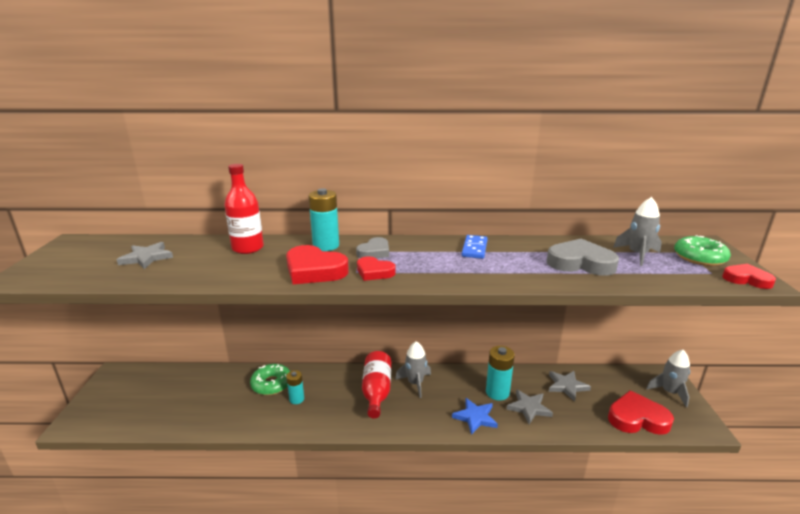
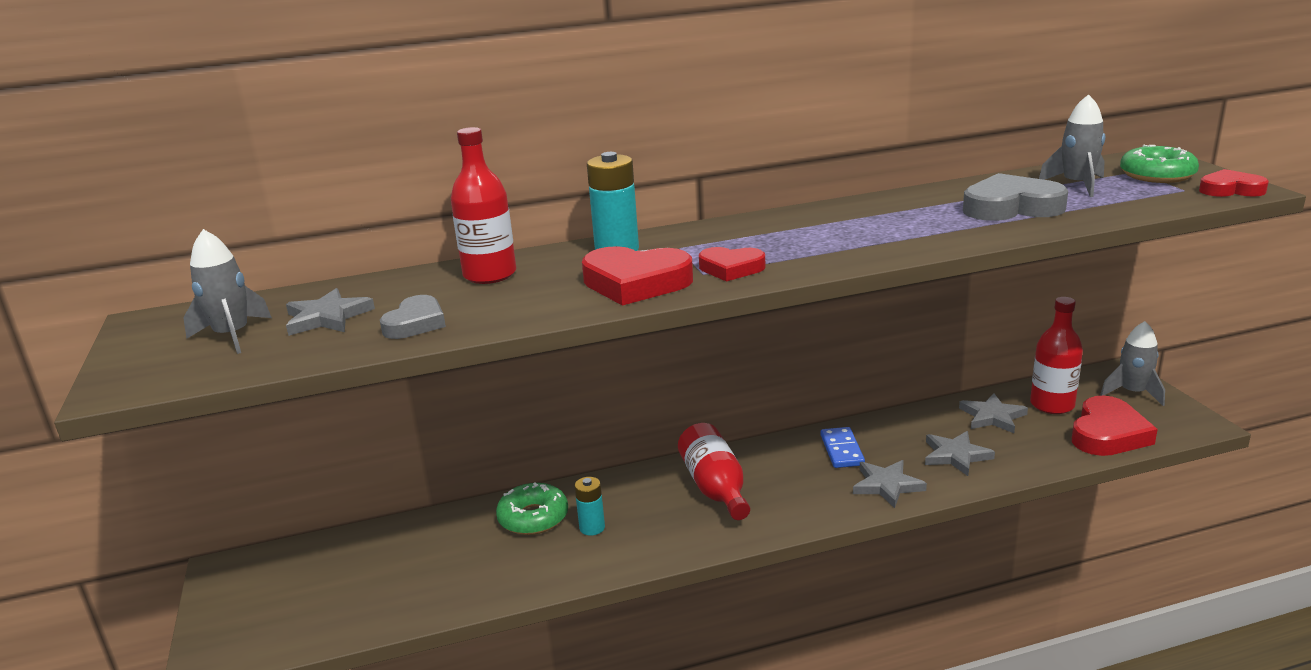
camera: 15 degrees left, 0 degrees up
(374, 252) = (703, 244): grey heart -> grey heart (415, 323)
(415, 383) = (768, 463): grey rocket -> grey rocket (232, 336)
(474, 248) = (849, 215): blue domino -> blue domino (842, 450)
(475, 417) = (887, 485): blue star -> grey star
(497, 392) = (899, 447): turquoise battery -> none
(610, 387) = (1052, 405): none -> red bottle
(637, 418) = (1108, 434): red heart -> red heart turned 135 degrees clockwise

